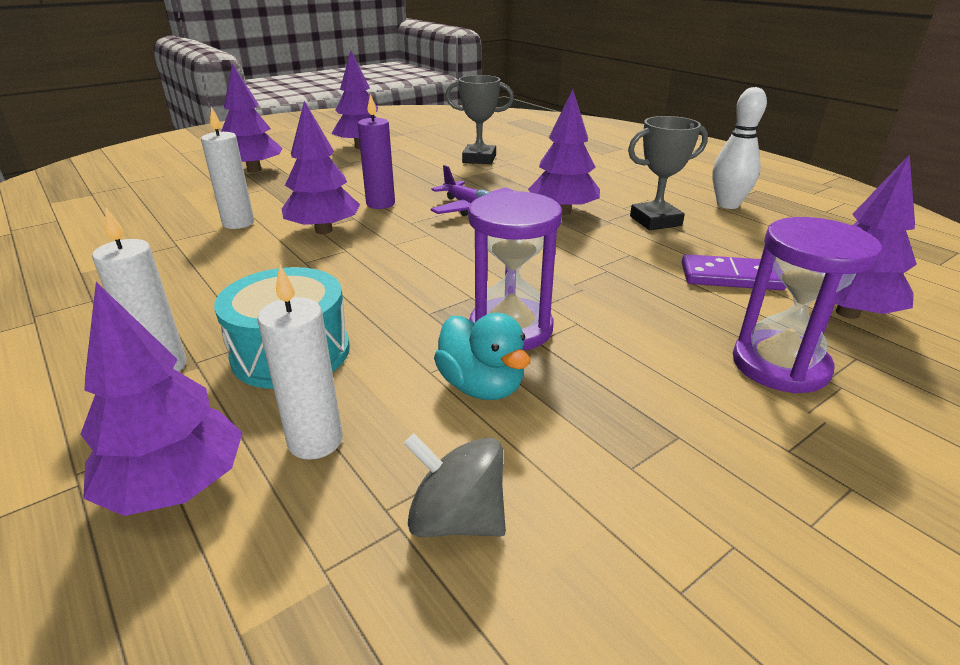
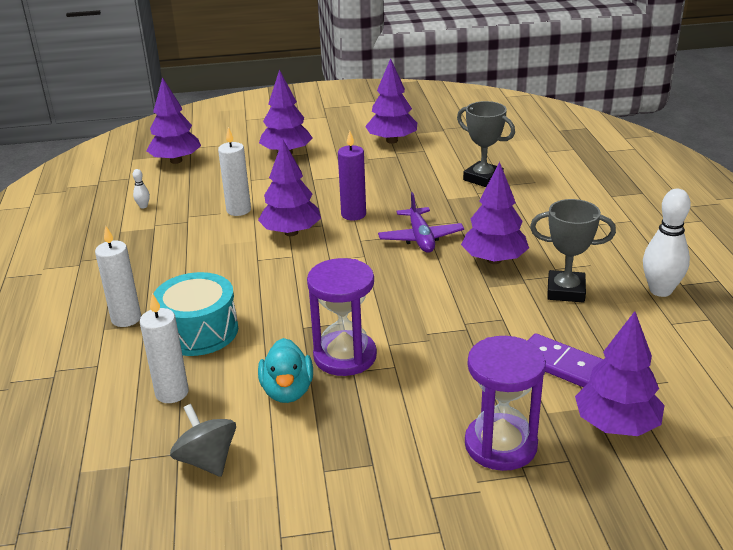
camera: 30 degrees right, 0 degrees up
(99, 242) = (143, 206): none -> white bowling pin
(176, 486) = (94, 394): purple tree -> purple tree (176, 161)

